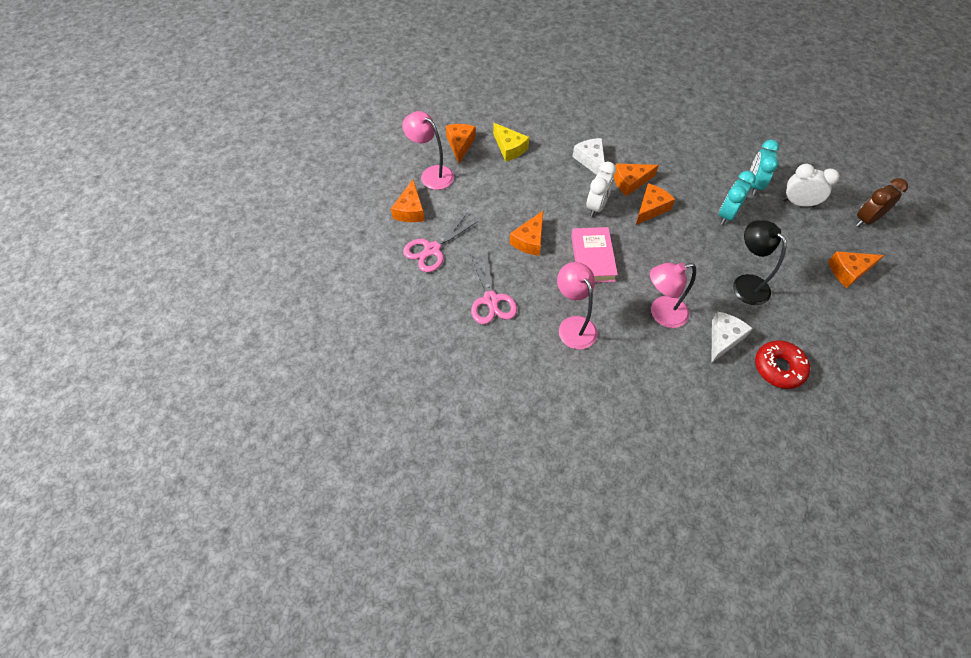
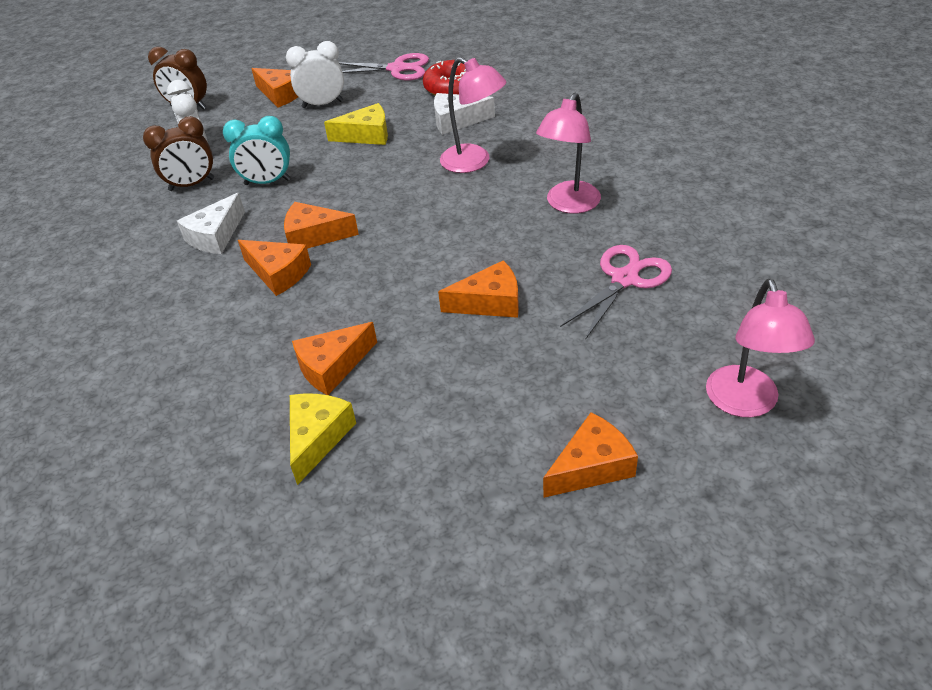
camera: 125 degrees left, 15 degrees down
(431, 174) = (484, 500): pink lamp -> pink lamp (745, 403)
(432, 249) = (627, 384): pink scissors -> pink scissors (397, 69)
(460, 145) = (370, 513): orange cheese -> orange cheese (332, 367)
(591, 160) = (265, 330): white cheese -> white cheese (215, 236)
(592, 258) = (454, 239): pink book -> none
(596, 206) = (358, 279): white clock -> white clock (322, 104)
(745, 283) = (366, 135): black lamp -> yellow cheese
(753, 185) = (192, 184): turquoise clock -> brown clock

